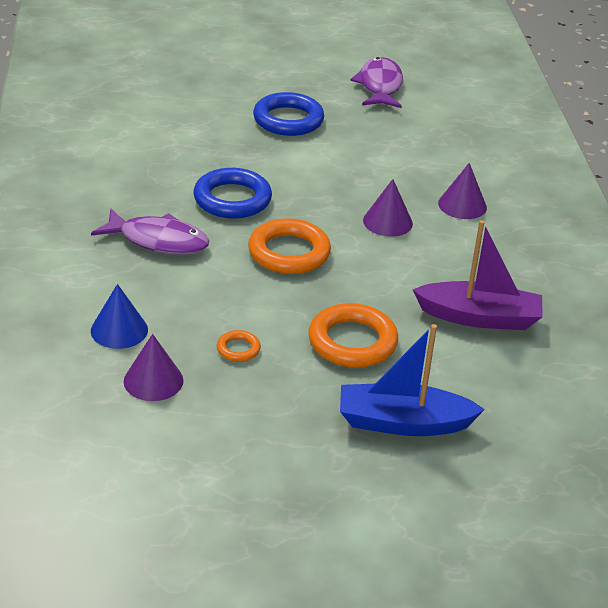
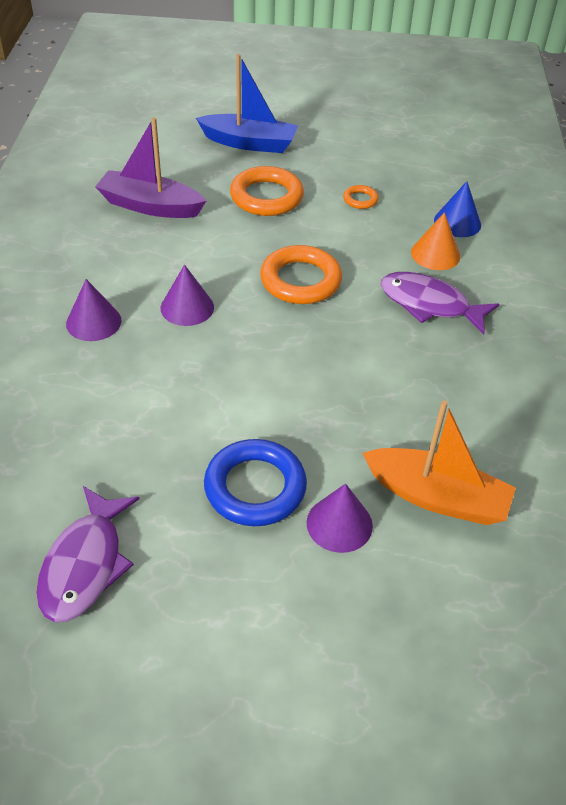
camera: 170 degrees left, 10 degrees up
(149, 290) = (435, 254): none -> orange cone
(153, 380) = (426, 184): purple cone -> purple cone (339, 524)
(161, 122) = (437, 497): none -> orange boat
(232, 199) = (349, 351): blue ring -> none

